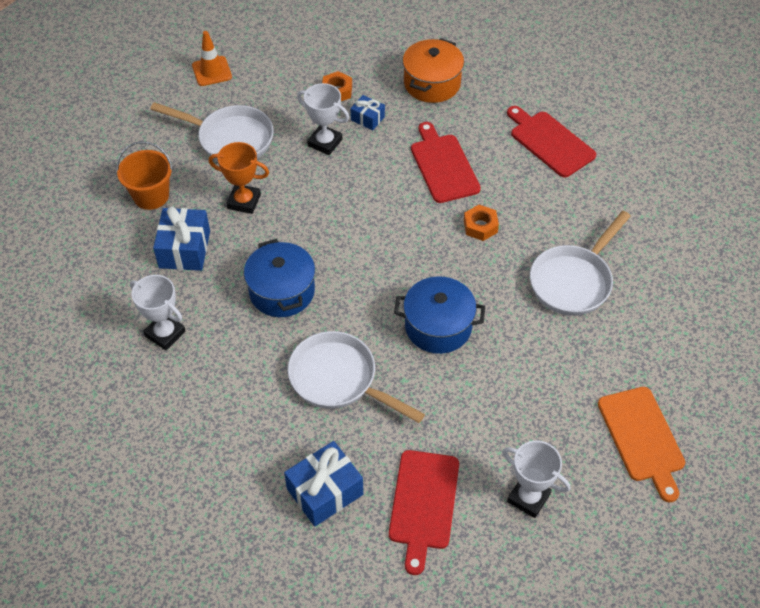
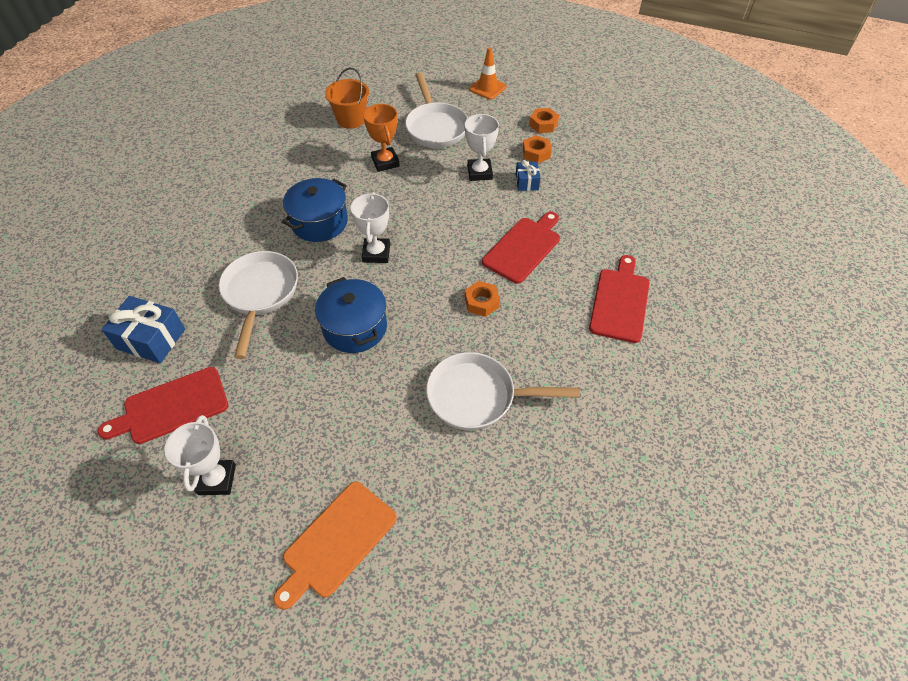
camera: 55 degrees right, 0 degrees up
(165, 334) = (239, 186): white trophy -> white trophy (376, 253)
(184, 249) = (318, 157): blue gift -> none
(304, 64) = (543, 124): none -> orange nut
(432, 83) = (602, 198): orange pot -> none

